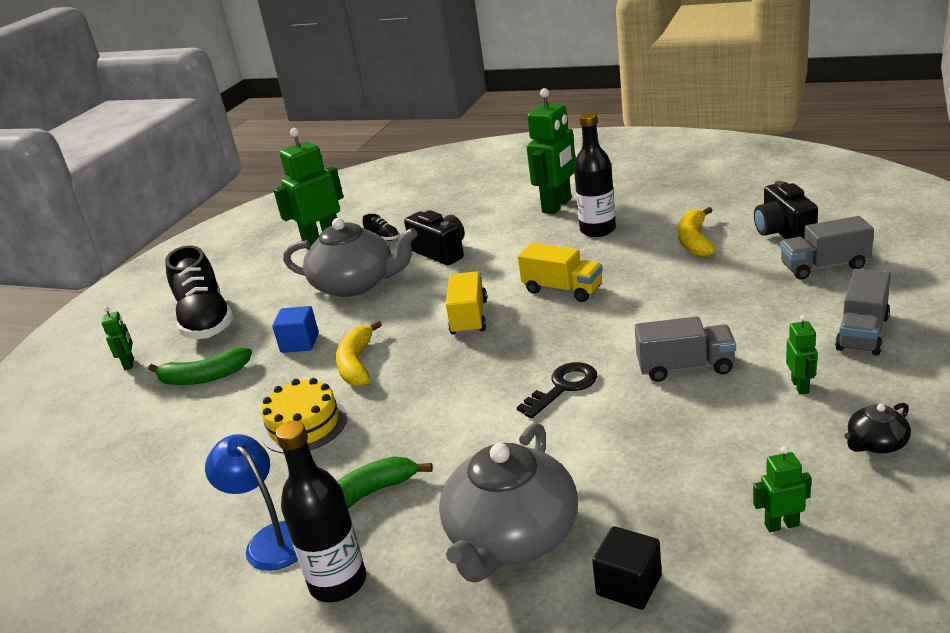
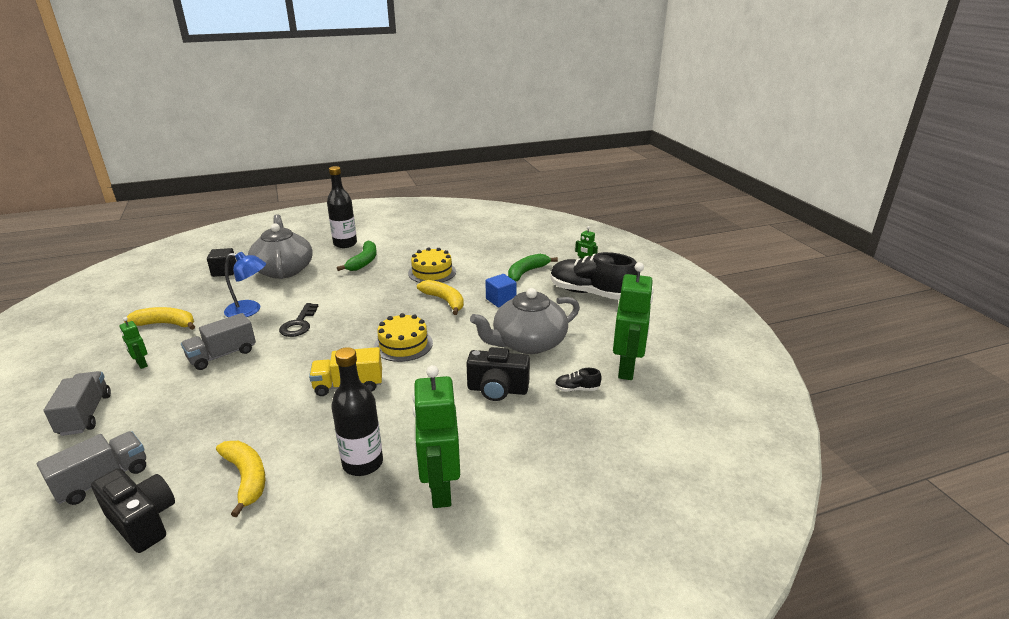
camera: 135 degrees right, 0 degrees up
(271, 539) = (389, 244): blue lamp -> blue lamp (250, 310)
(469, 318) = (403, 344): yellow truck -> yellow cake
(764, 457) = (166, 324): none -> yellow banana
(781, 525) = (158, 303): green robot -> none
(876, 443) = (99, 346): black teapot -> none

